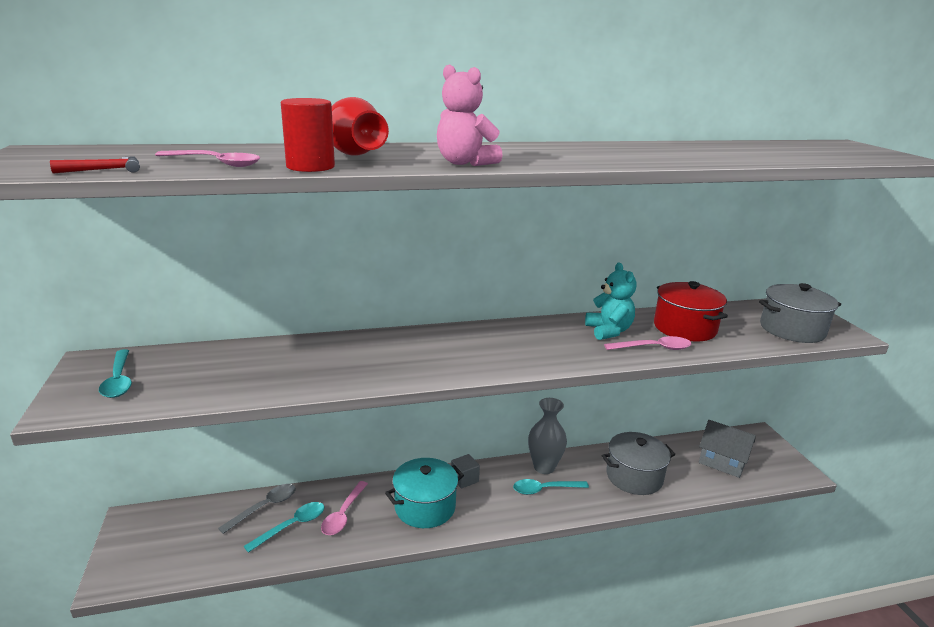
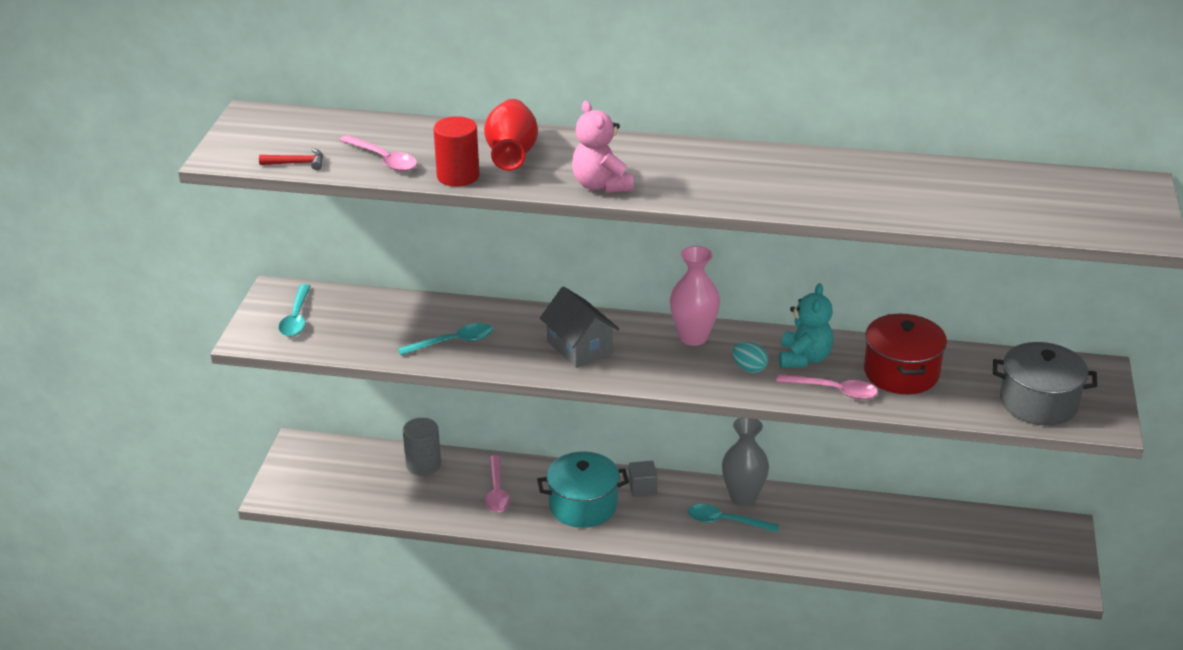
camera: 25 degrees right, 10 degrees up
(264, 507) = (423, 464): grey spoon -> grey cylinder
(292, 526) = (443, 489): turquoise spoon -> turquoise spoon (453, 342)
(343, 514) = (497, 491): pink spoon -> pink spoon turned 45 degrees counterclockwise
(513, 332) = (693, 337): none -> pink vase
(576, 345) = (749, 368): none -> turquoise egg
(634, 477) = (844, 535): grey pot -> none
(722, 462) = (975, 547): grey house -> grey house (579, 347)

